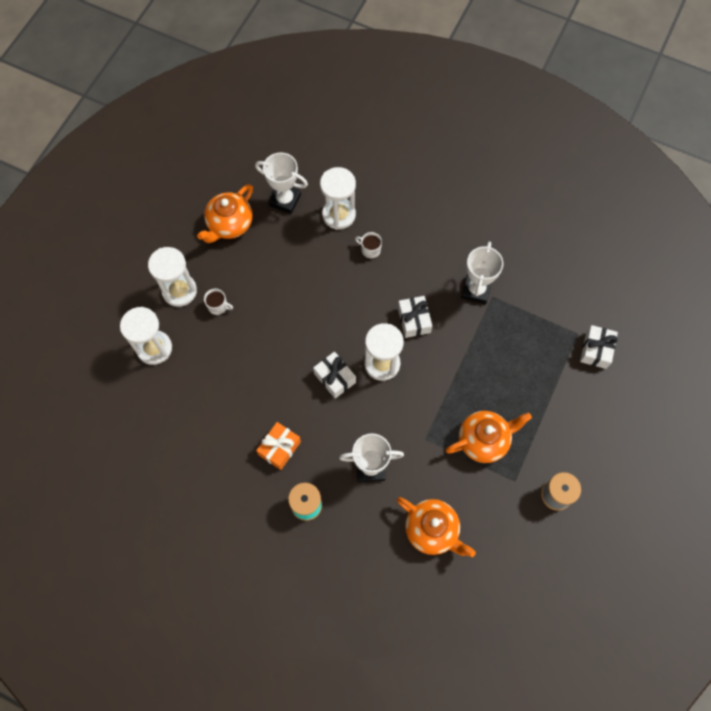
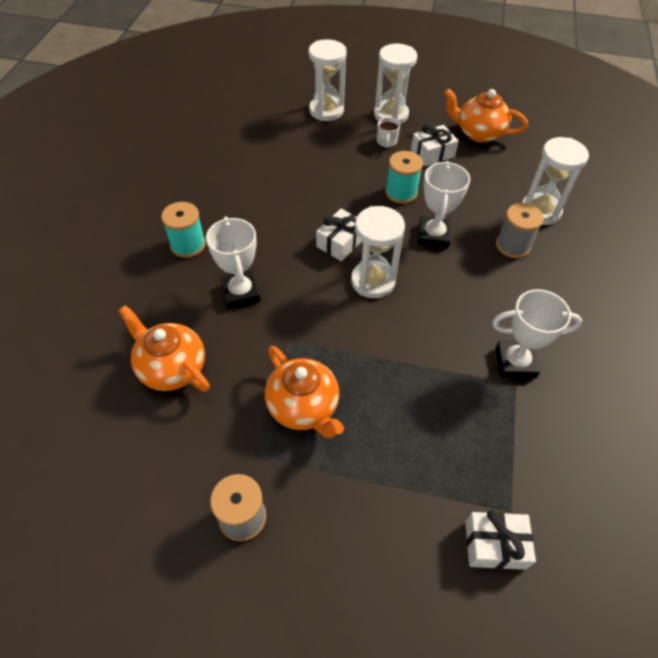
camera: 75 degrees right, 15 degrees down
(279, 448) = (247, 212): orange gift -> none
(285, 200) = (531, 166): white trophy -> white trophy (433, 235)
(289, 314) = (401, 193): none -> turquoise spool
(370, 249) = (513, 245): white mug -> grey spool
(414, 320) = (442, 302): white gift -> white gift (432, 153)
(432, 530) = (171, 368): orange teapot -> orange teapot turned 105 degrees clockwise

